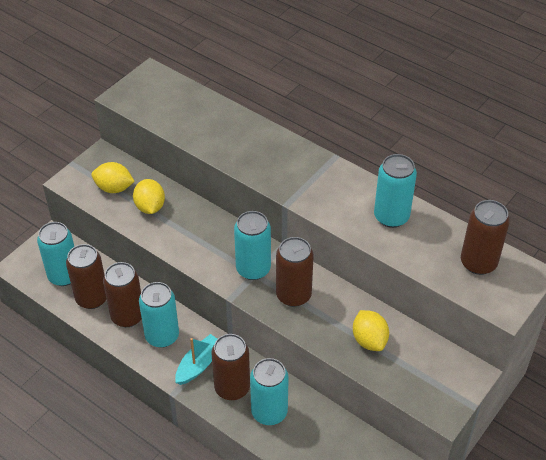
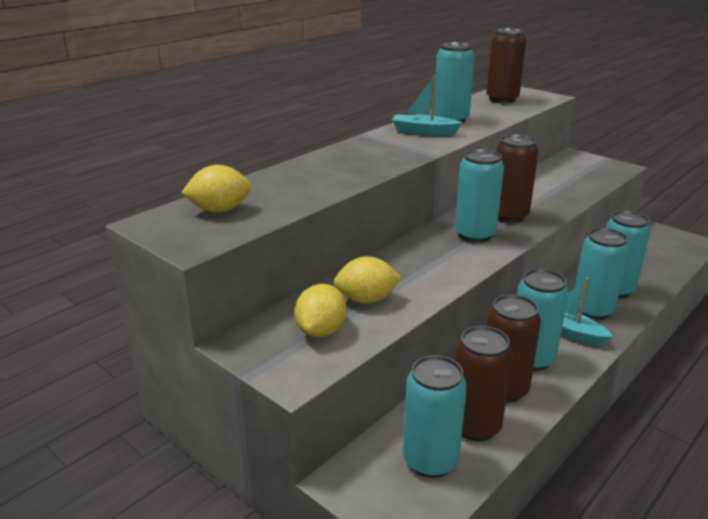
camera: 85 degrees left, 20 degrees down
(232, 388) = (592, 310): brown can -> turquoise can
(349, 196) = (424, 132): none -> turquoise boat
(369, 340) = (555, 187): yellow lemon -> yellow lemon (219, 210)

